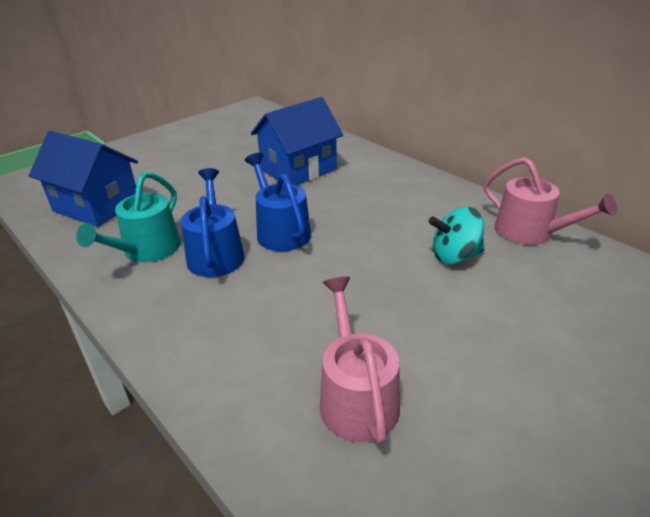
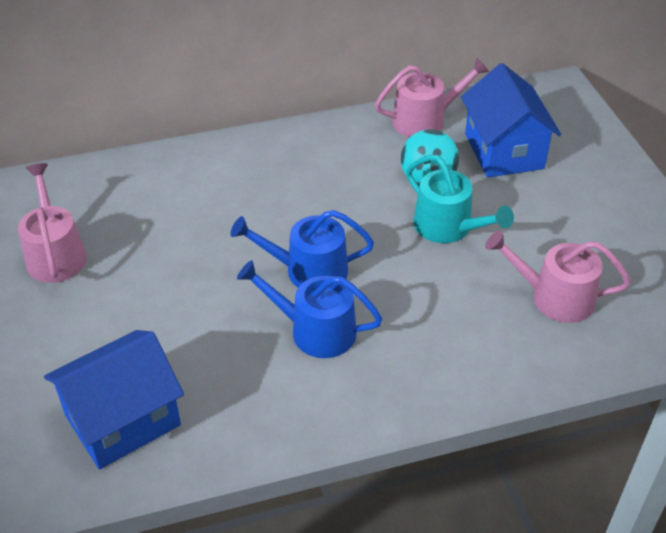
camera: 65 degrees left, 10 degrees up
(147, 250) = (268, 385): turquoise watering can -> turquoise watering can (448, 227)
(230, 143) = (55, 254): none -> pink watering can
(298, 169) = (188, 216): blue house -> blue house (503, 151)

